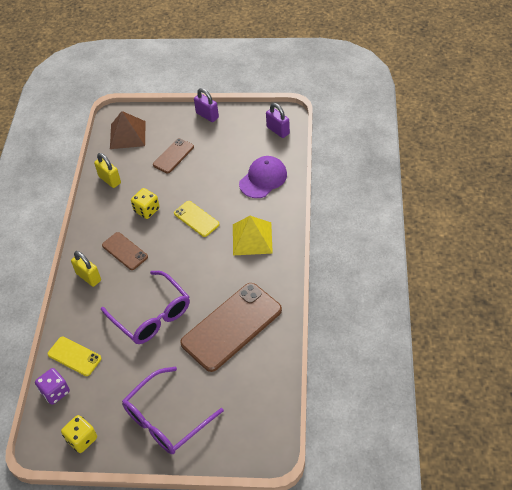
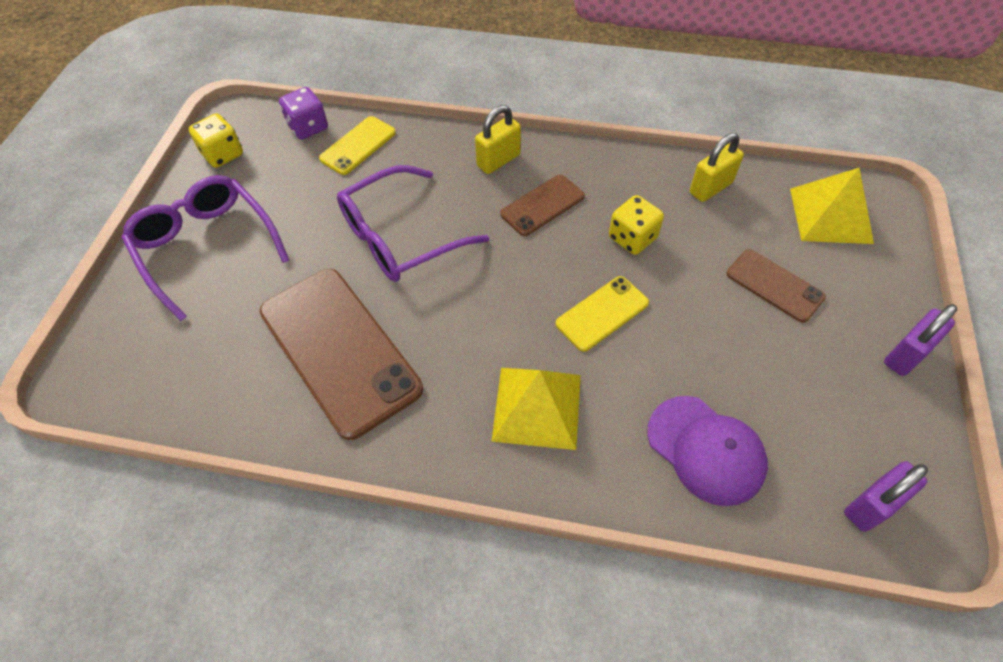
camera: 95 degrees right, 5 degrees up
(127, 135) = (830, 215): brown pyramid -> yellow pyramid

